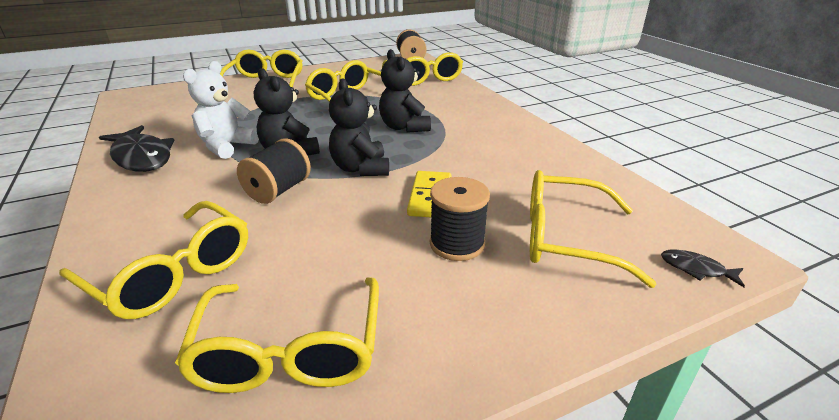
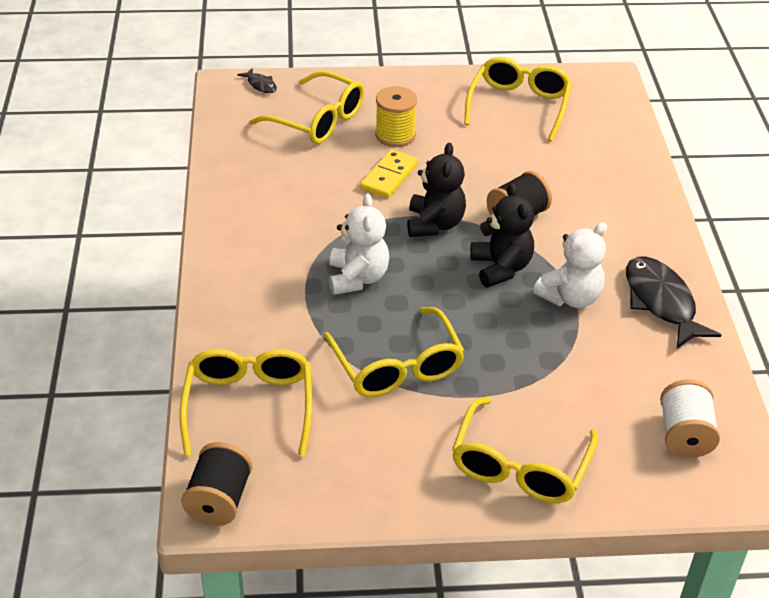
camera: 160 degrees left, 10 degrees up
(159, 104) = (684, 435): none -> white spool
(173, 273) = (592, 162): yellow glasses -> none
(404, 127) = (357, 278): black teddy bear -> white teddy bear
(457, 244) = (395, 135): black spool -> yellow spool

